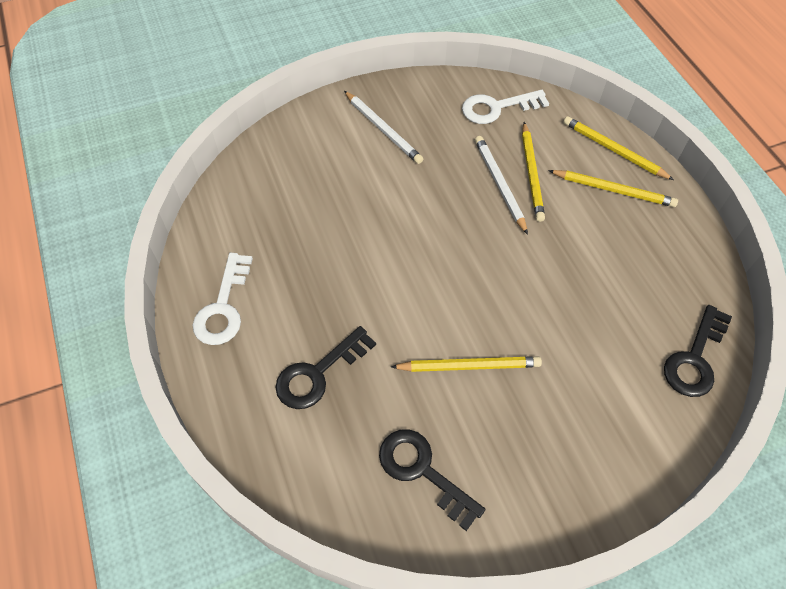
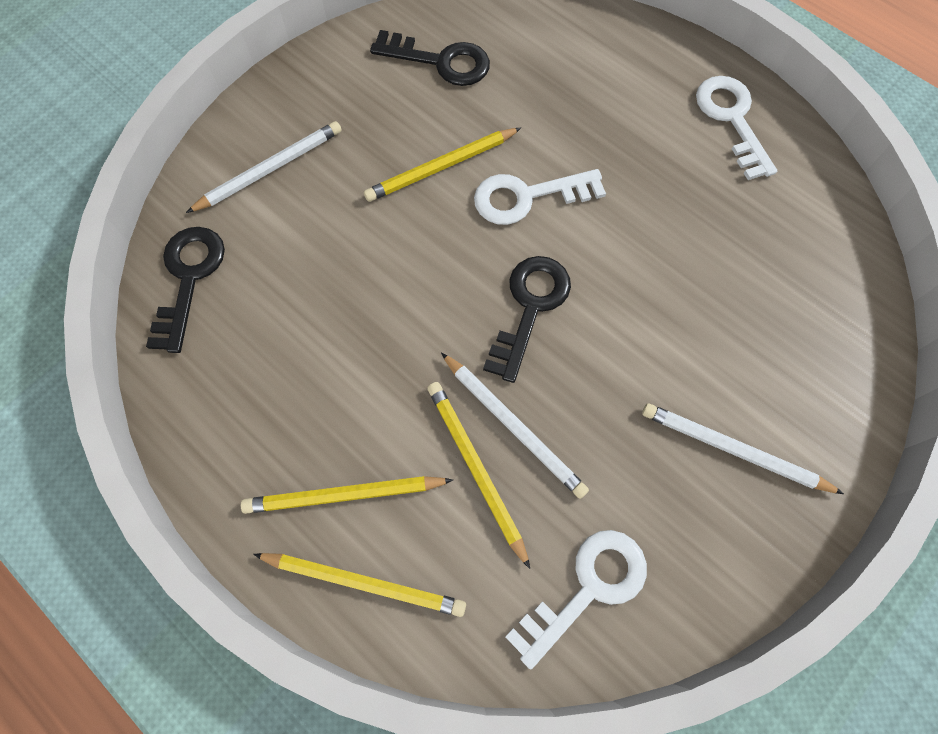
camera: 155 degrees right, 10 degrees up
(318, 373) = (589, 99): black key -> black key (530, 308)
(415, 314) = (527, 197): none -> white key
(612, 426) = (269, 169): none -> white pencil

